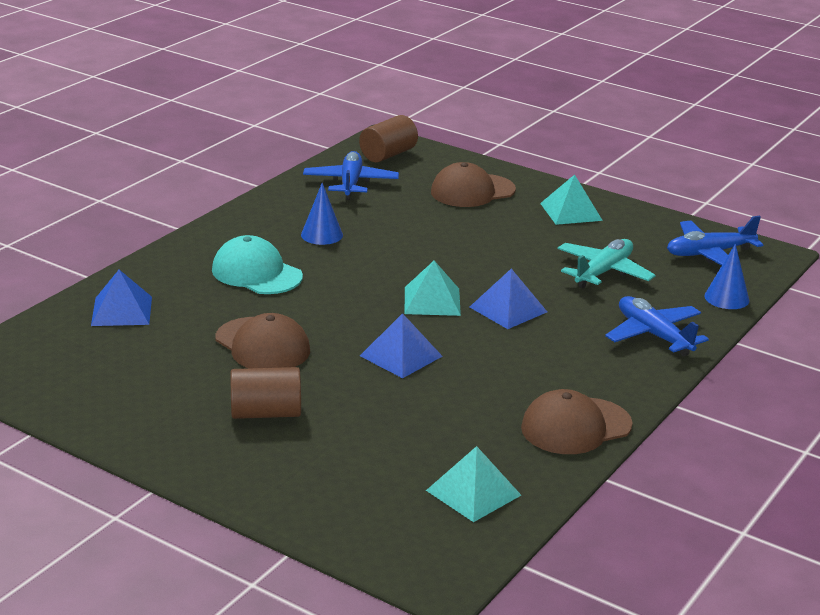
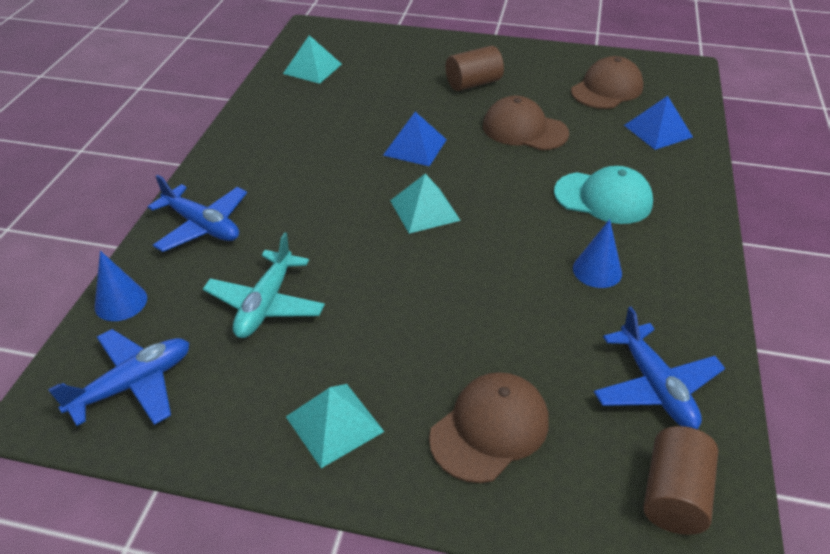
camera: 160 degrees right, 15 degrees up
(508, 309) = (350, 220): blue pyramid -> none
(575, 426) = (258, 123): brown cap -> brown cap (607, 89)

